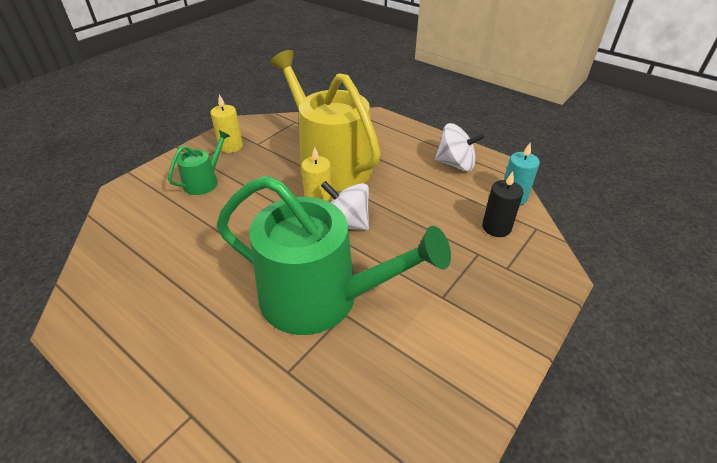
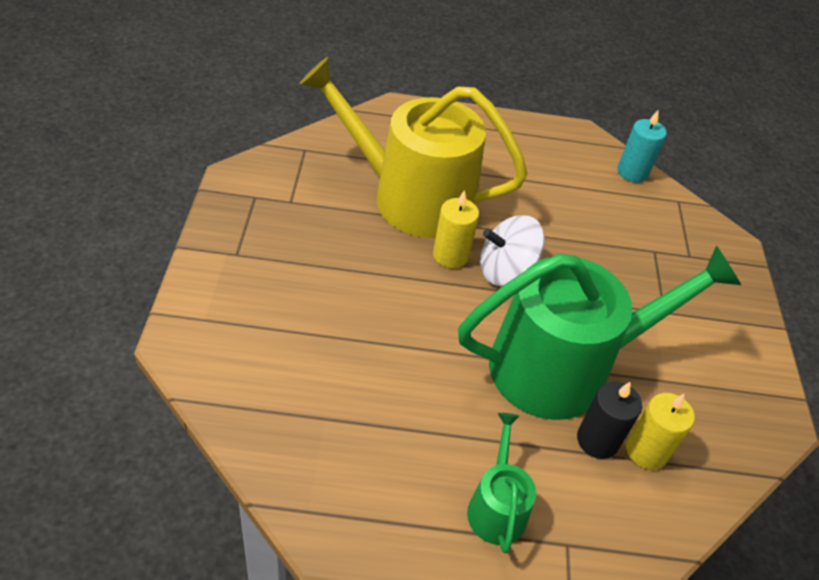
camera: 40 degrees left, 5 degrees up
(204, 181) = (282, 284): green watering can -> green watering can (496, 507)
(231, 146) = (259, 218): yellow candle -> yellow candle (646, 451)
(455, 164) = (546, 149): white spinning top -> none
(496, 227) = (646, 214): black candle -> black candle (597, 440)

